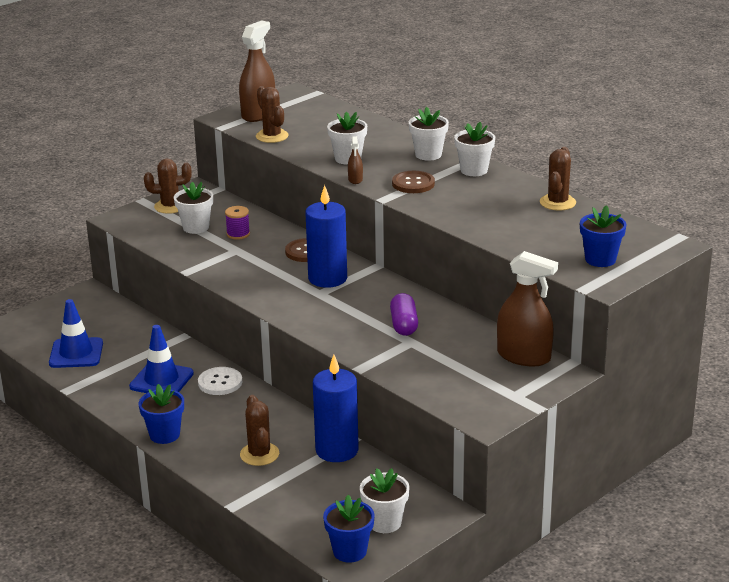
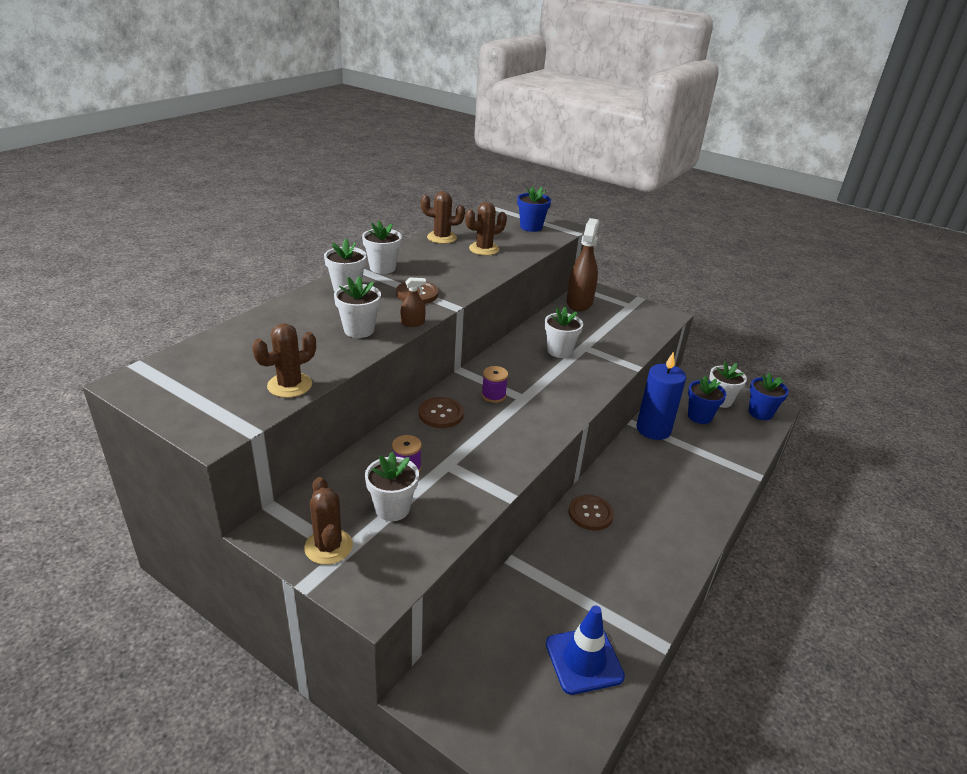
camera: 105 degrees left, 5 degrees up
(161, 380) = (605, 560): blue traffic cone -> none
(164, 435) = (694, 537): blue flower pot -> blue flower pot (699, 416)
(220, 382) = (590, 513): white button -> brown button
(258, 114) = (207, 404): brown spray bottle -> none
(259, 454) = (684, 470): brown cactus -> brown cactus (484, 249)
(327, 278) = (493, 395): blue candle -> purple spool
(404, 325) = (559, 351): purple capsule -> white flower pot

